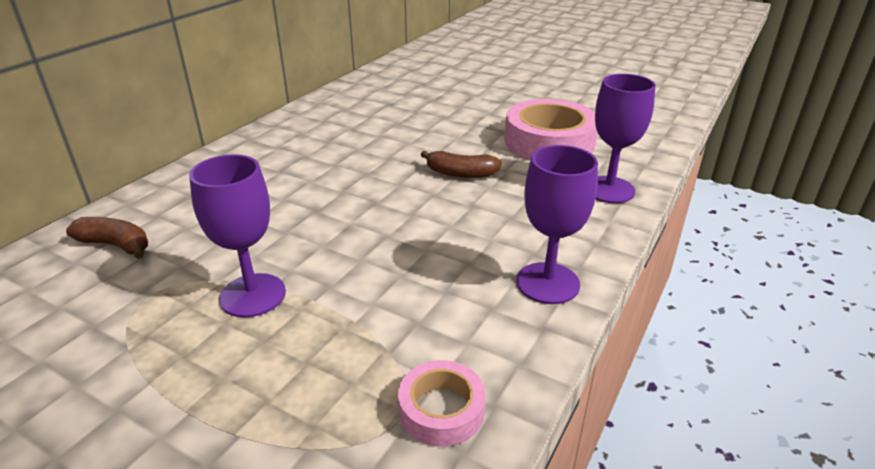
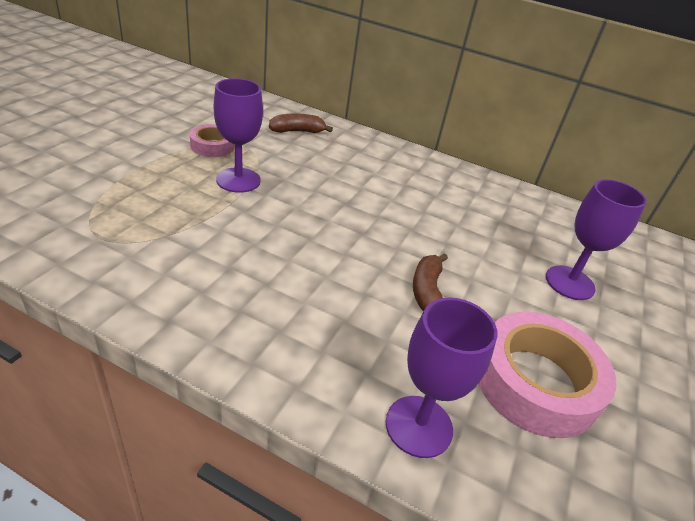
camera: 80 degrees right, 5 degrees up
(116, 245) = (297, 131): brown banana -> brown banana turned 120 degrees counterclockwise
(441, 410) = (99, 256): pink tape -> pink tape (212, 146)
(547, 283) = (229, 333): purple goblet -> purple goblet (569, 283)

